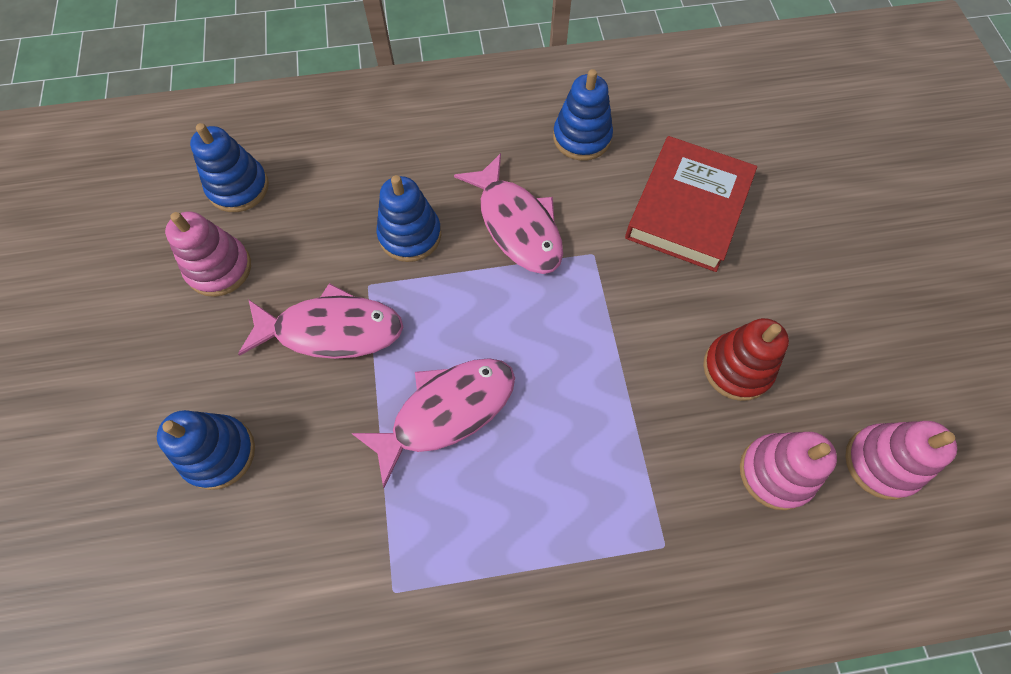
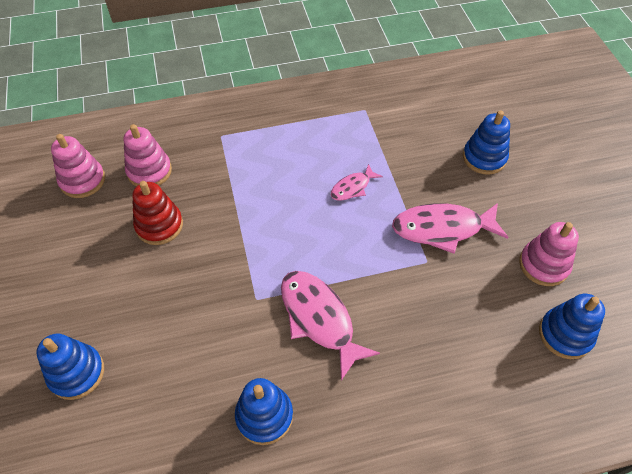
camera: 175 degrees right, 10 degrees down
(410, 235) = (405, 303): blue stacking toy -> blue stacking toy (77, 373)
(446, 412) = (352, 187): pink fish -> pink fish, size x0.54
(688, 209) = (172, 345): red book -> none

